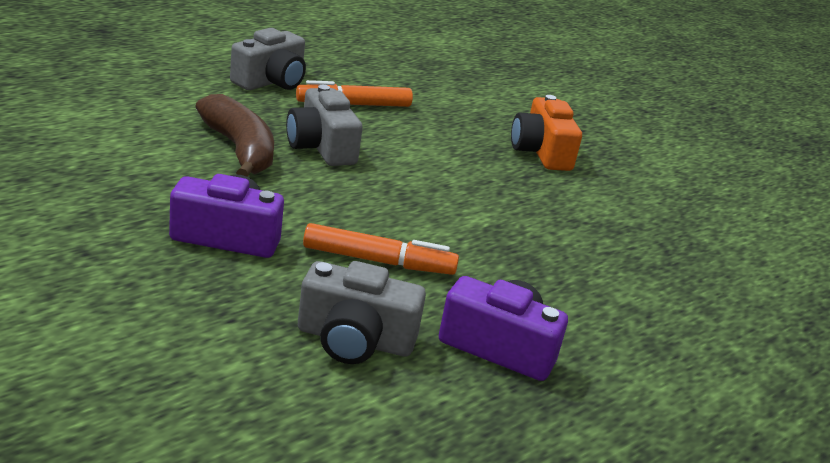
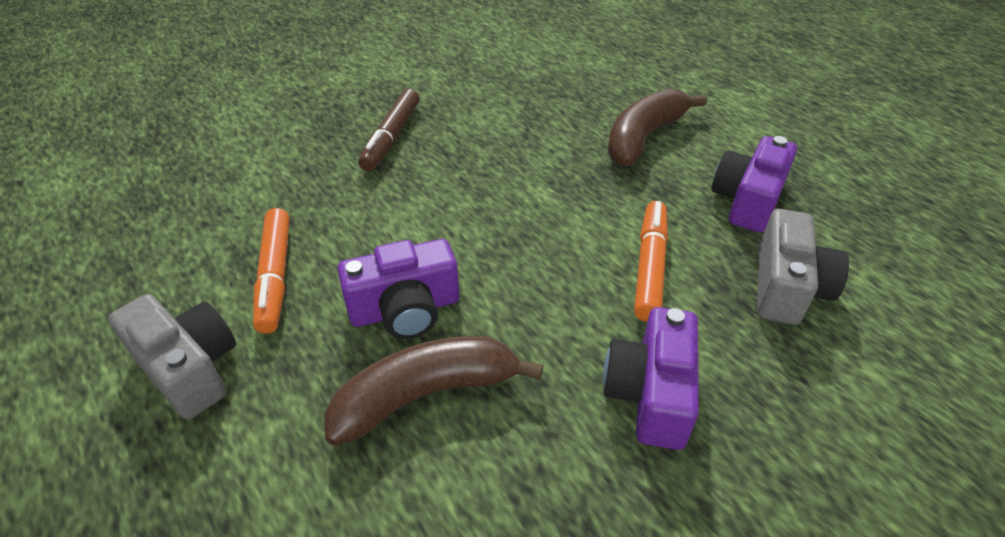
camera: 80 degrees left, 15 degrees up
(321, 147) = (405, 309): grey camera -> purple camera
(541, 152) = (391, 137): orange camera -> brown marker
(602, 294) = (644, 137): none -> brown banana

